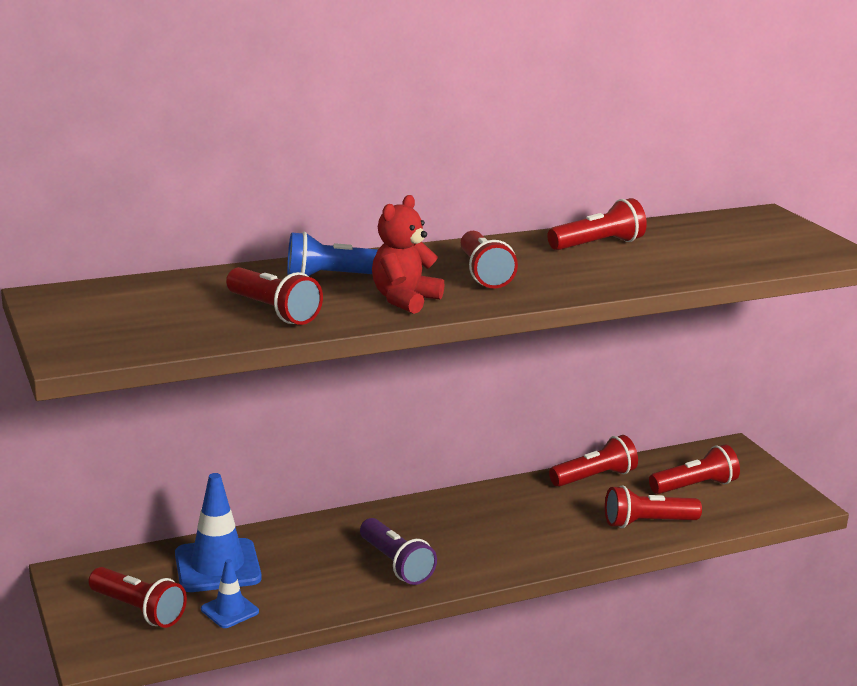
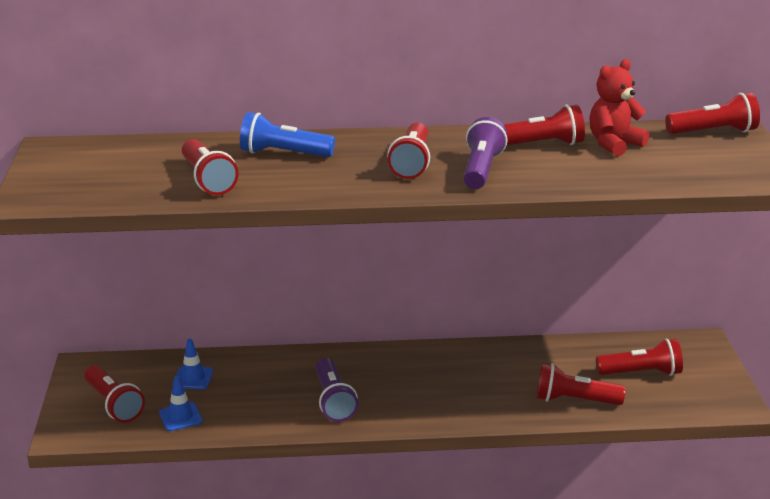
camera: 20 degrees right, 5 degrees up
(217, 566) = (193, 378): blue traffic cone -> blue traffic cone, size x0.54
(404, 300) = (322, 181): red teddy bear -> red teddy bear (614, 144)
(561, 273) = (481, 169): none -> purple flashlight
(594, 477) = (553, 350): red flashlight -> red flashlight (714, 132)

